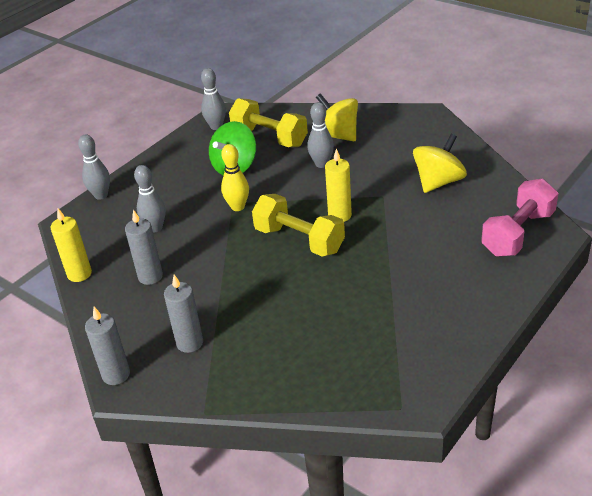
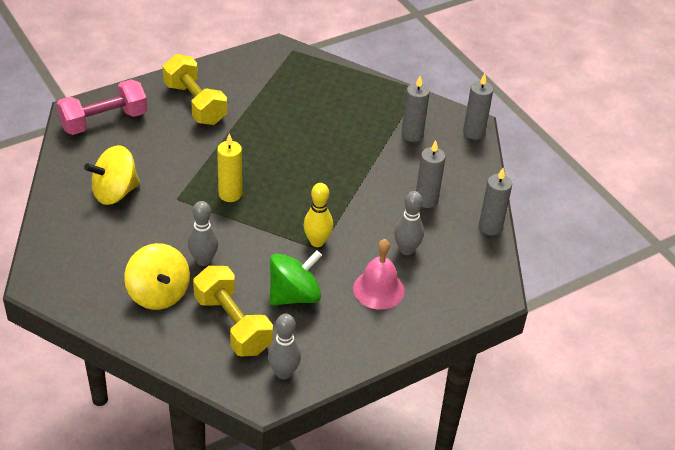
camera: 165 degrees left, 5 degrees up
(79, 274) = (490, 227): yellow candle -> grey candle
(101, 195) = (453, 316): grey bowling pin -> none
(169, 192) = (378, 289): none -> pink bell
(299, 240) = (281, 184): yellow dumbbell -> yellow dumbbell (195, 104)

